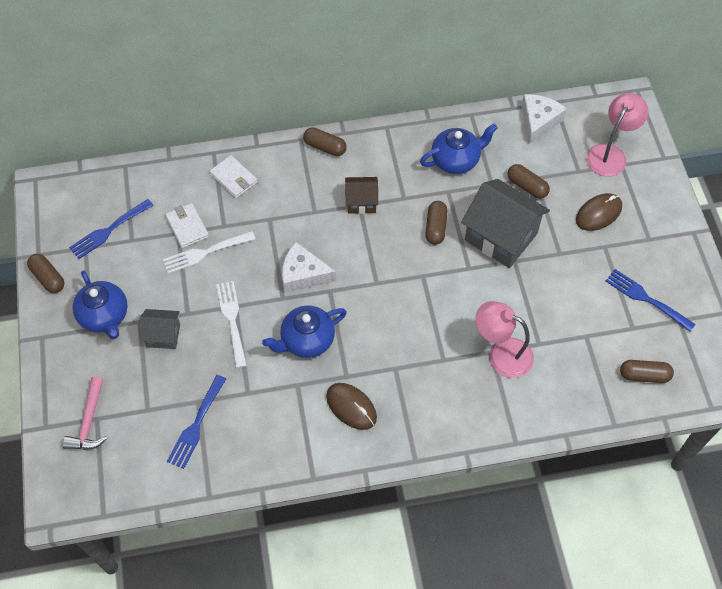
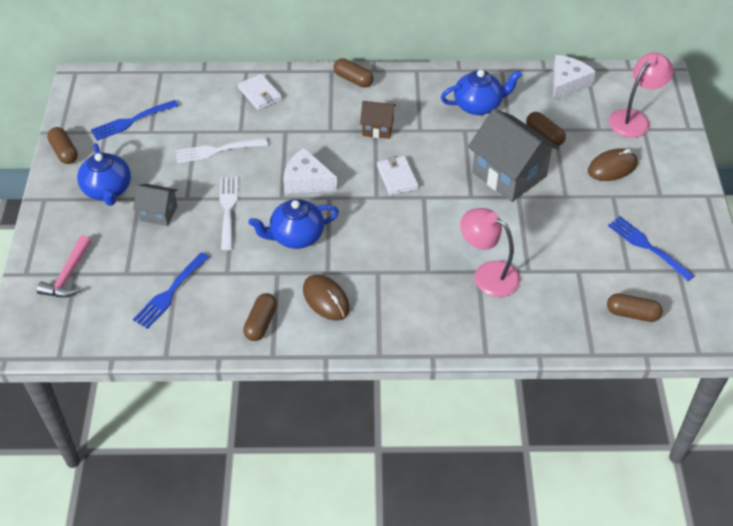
camera: 10 degrees right, 10 degrees down
(187, 227) = (205, 127): white wallet -> white wallet (397, 177)
(435, 227) = (445, 158): brown capsule -> brown capsule (261, 323)

